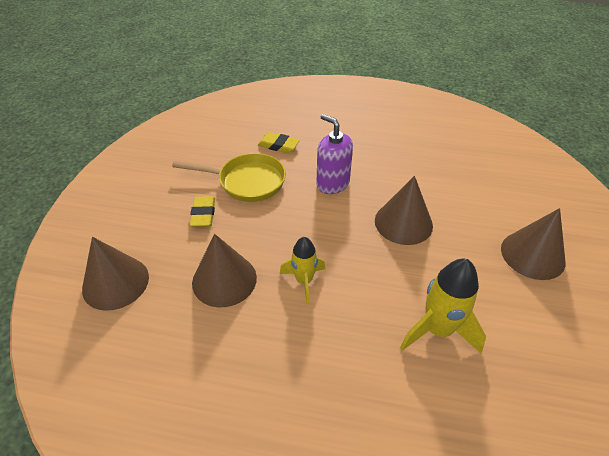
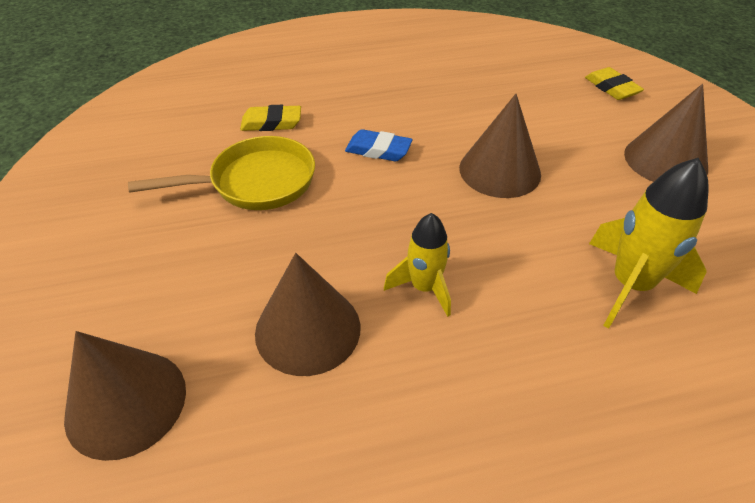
camera: 25 degrees left, 0 degrees up
(203, 214) = (216, 247): yellow eraser -> yellow eraser (611, 88)
(332, 183) = (378, 150): purple soap dispenser -> blue eraser

